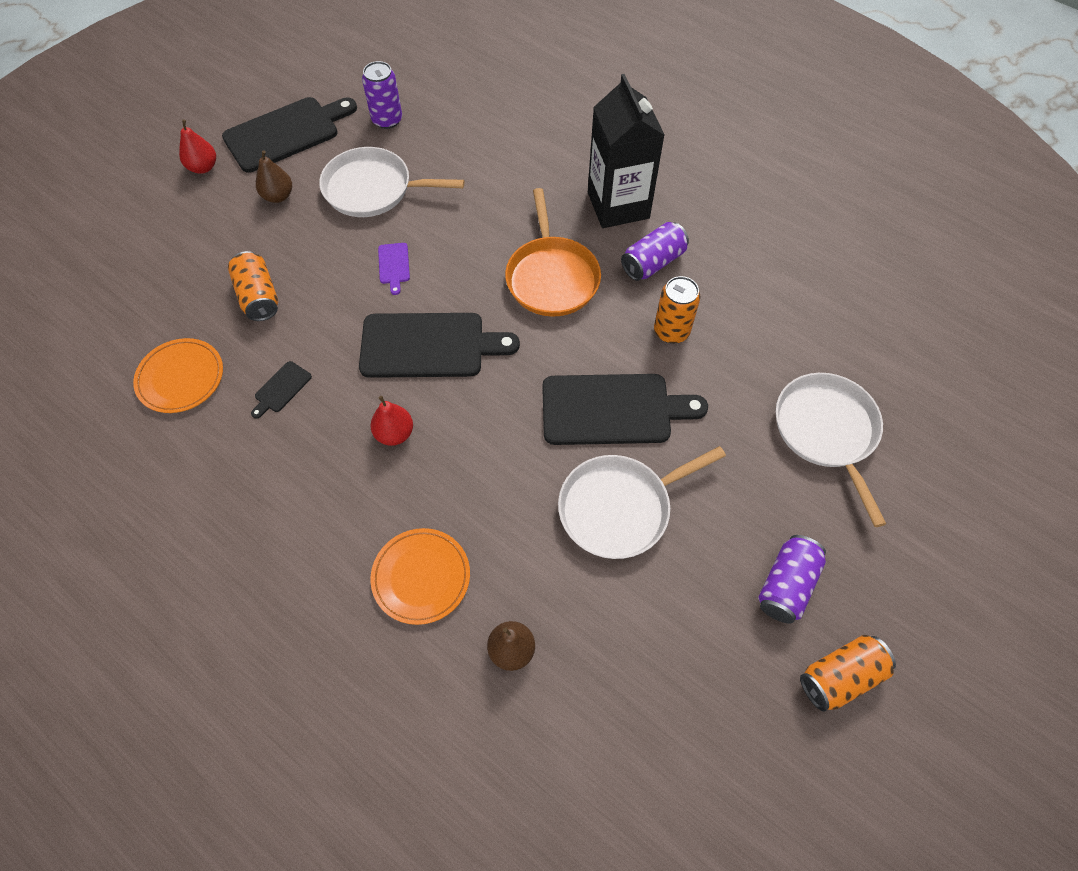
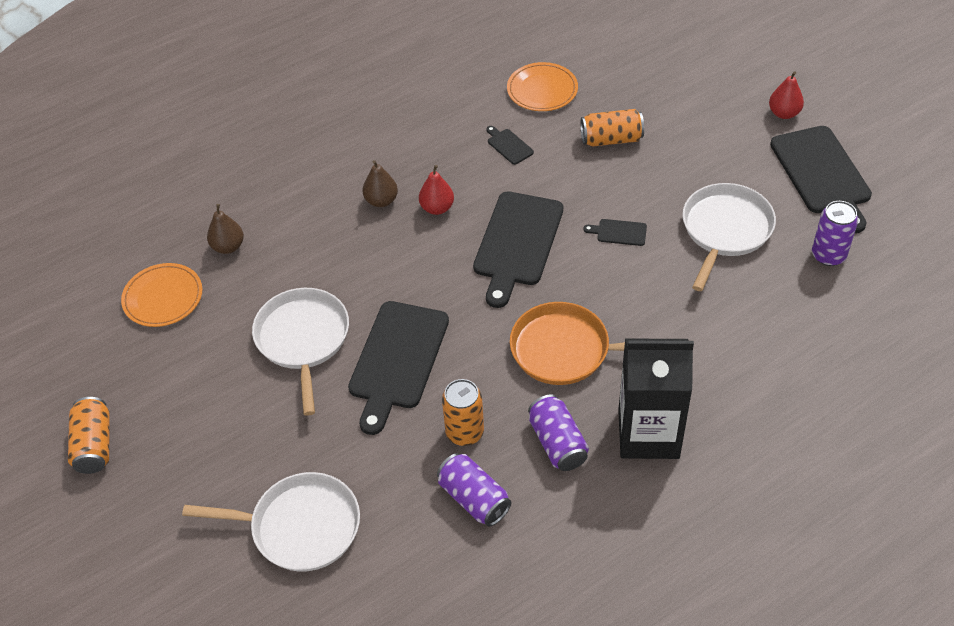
camera: 110 degrees right, 10 degrees down
(278, 196) = (732, 161): brown pear -> brown pear (381, 201)
(394, 265) = (619, 232): purple cutting board -> black cutting board
(421, 577) = (308, 206): orange plate -> orange plate (163, 298)
(786, 585) = (181, 435): purple can -> purple can (474, 498)

